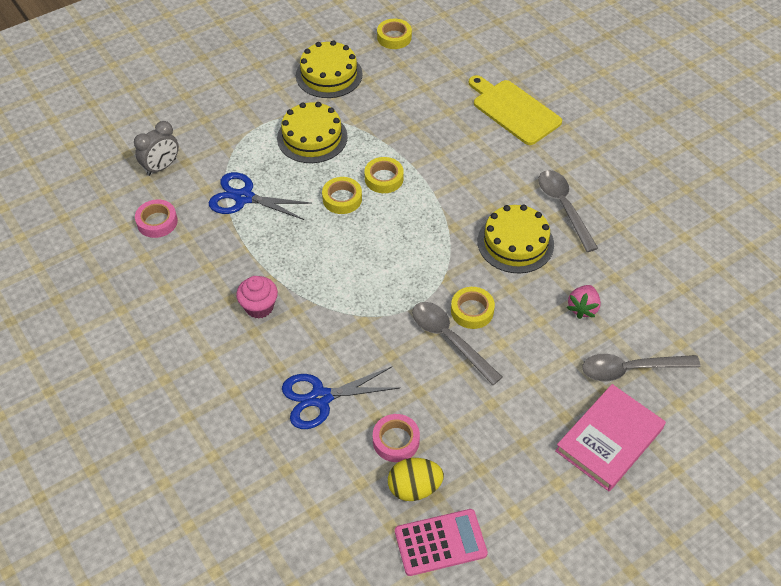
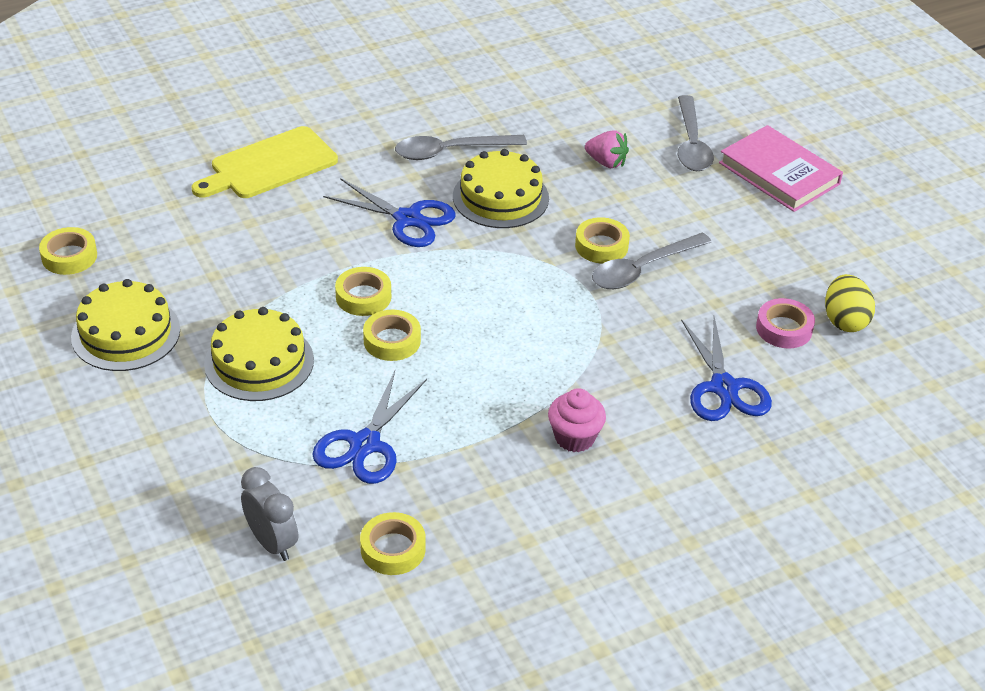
camera: 85 degrees left, 10 degrees down
(157, 222) = (393, 549): pink tape -> yellow tape
(440, 542) = (909, 308): pink calculator -> none
(473, 191) = (408, 219): none -> blue scissors

